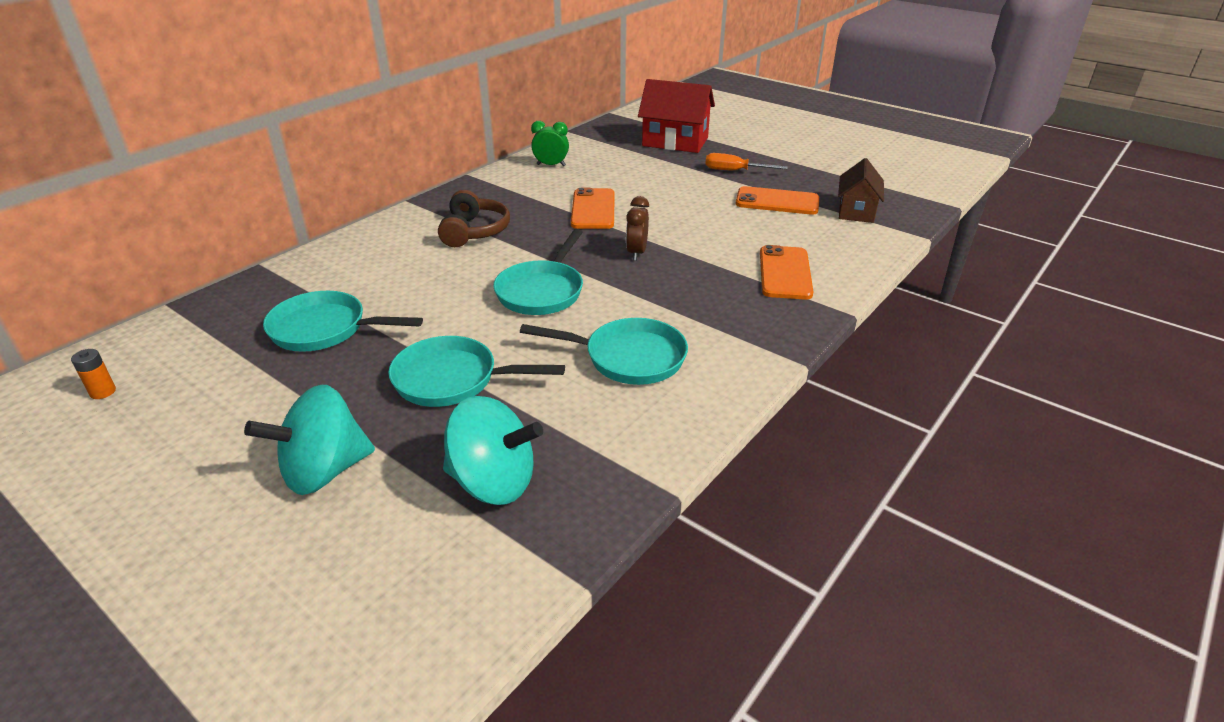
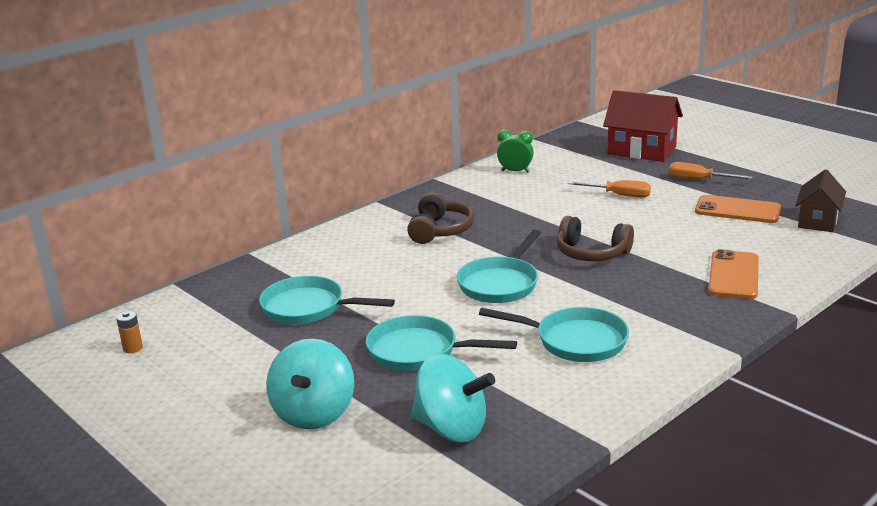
camera: 10 degrees right, 10 degrees down
(324, 471) = (314, 413): turquoise spinning top -> turquoise spinning top turned 60 degrees counterclockwise
(593, 209) = (553, 213): orange phone -> none
(636, 253) = (591, 253): brown clock -> brown headphones
(658, 188) = (619, 195): none -> orange screwdriver

